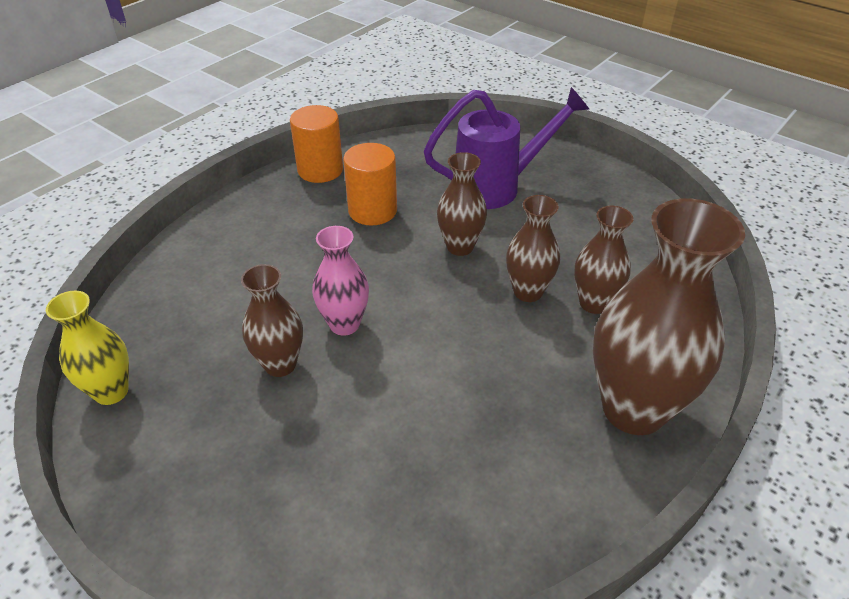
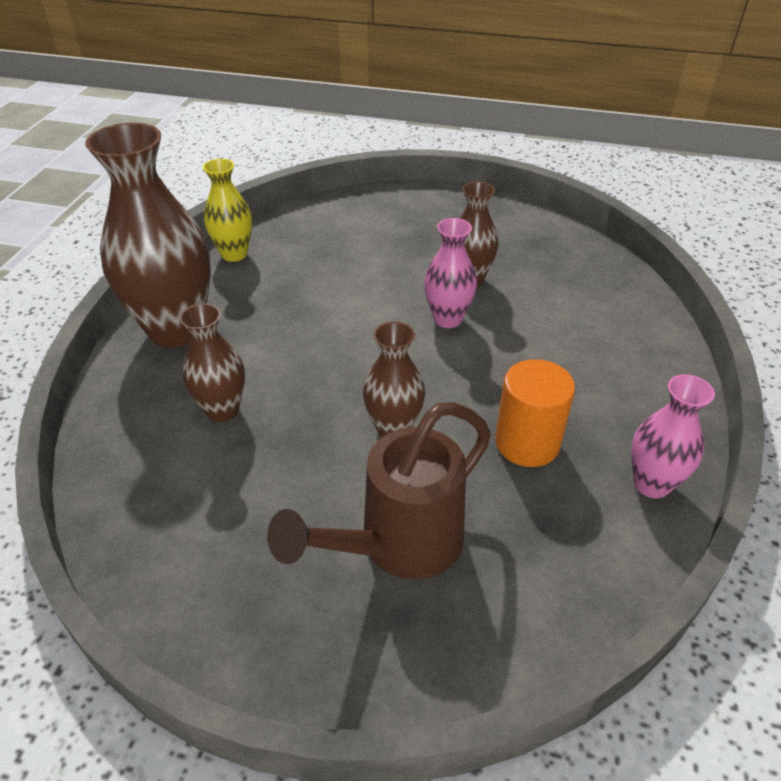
camera: 155 degrees right, 0 degrees up
(111, 391) = (563, 234): yellow vase -> yellow vase (234, 254)
(320, 170) = (651, 484): orange cylinder -> pink vase
(497, 187) = (397, 546): purple watering can -> brown watering can
(528, 292) = (295, 400): brown vase -> none

